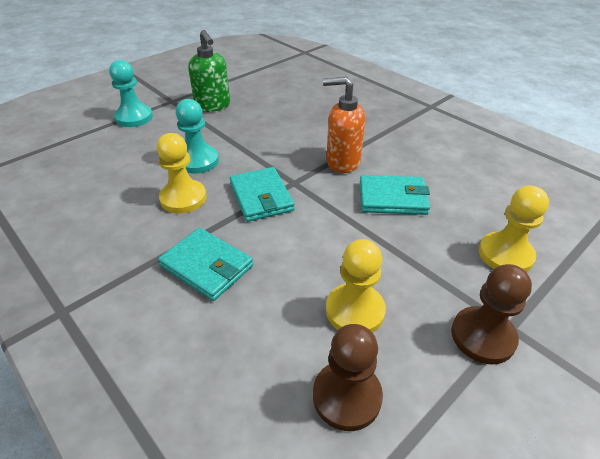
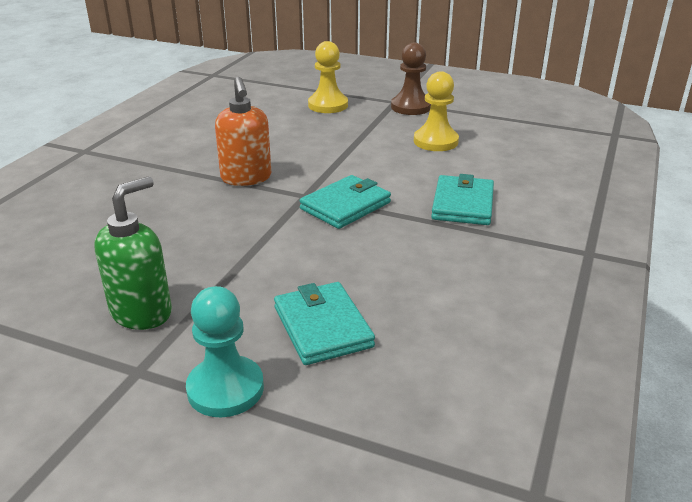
camera: 115 degrees left, 10 degrees down
(183, 198) = (390, 250): yellow pawn -> none
(198, 161) = (311, 267): turquoise pawn -> none
(346, 396) = (498, 134): brown pawn -> none
(392, 198) = (292, 147): turquoise wallet -> turquoise wallet (322, 327)

